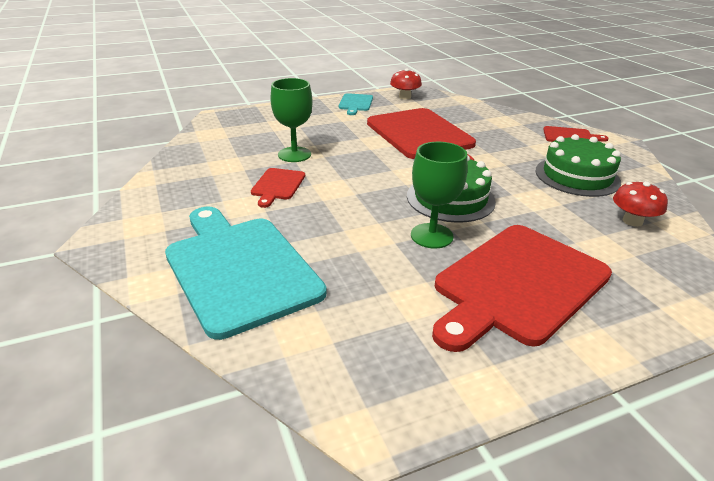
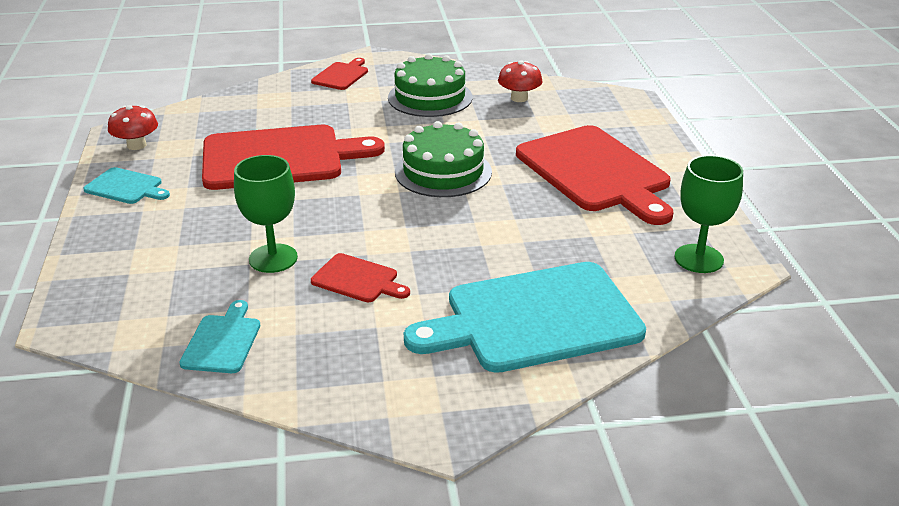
camera: 75 degrees left, 0 degrees up
(203, 155) = (222, 341): none -> turquoise cutting board
(431, 236) = (510, 196): green goblet -> green goblet (698, 259)

